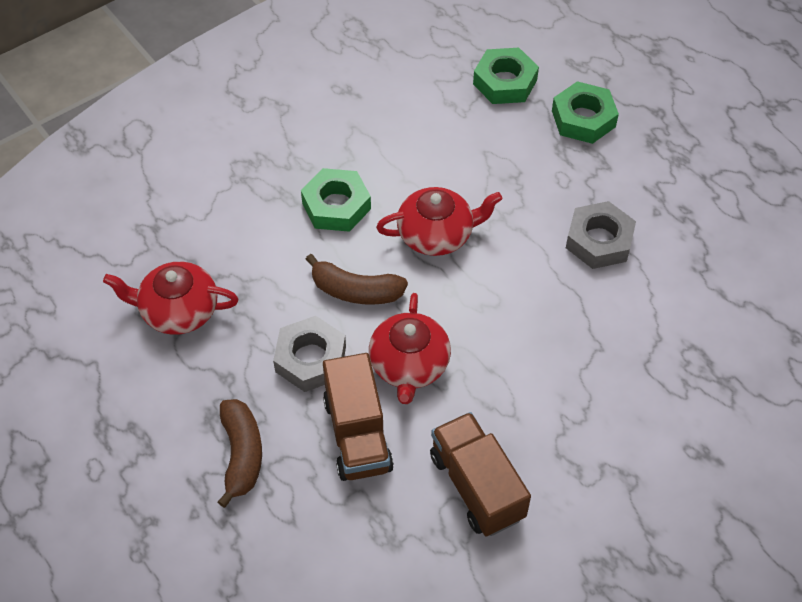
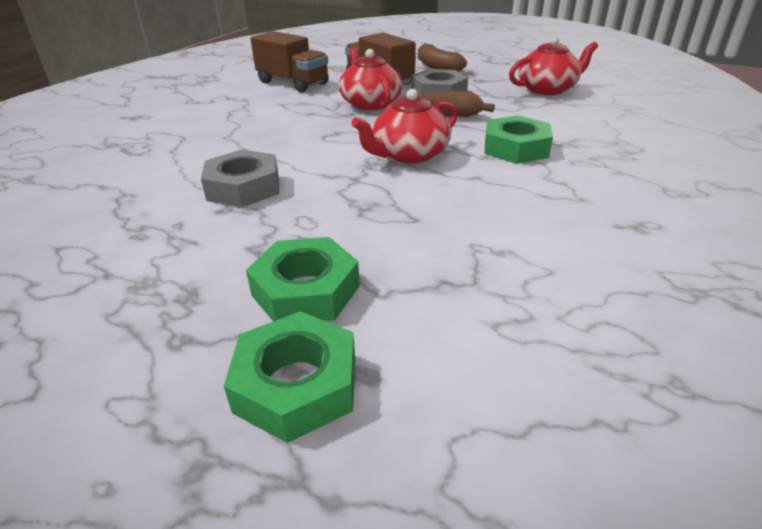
camera: 155 degrees right, 20 degrees down
(505, 82) = (455, 301): green nut -> green nut (296, 384)

